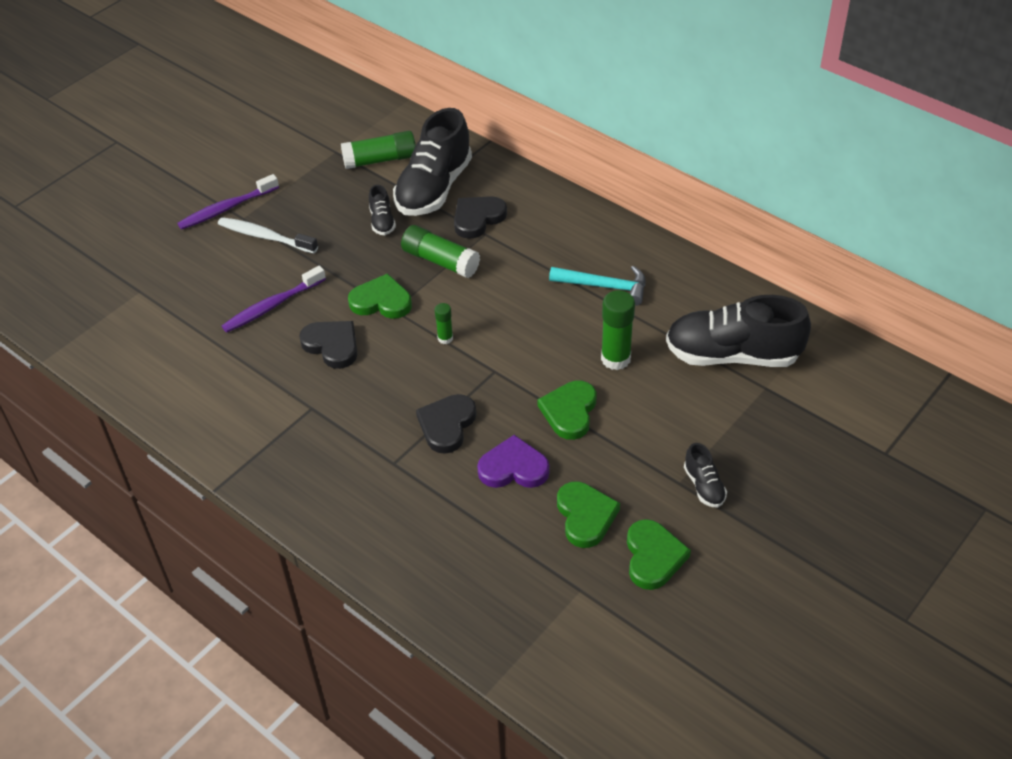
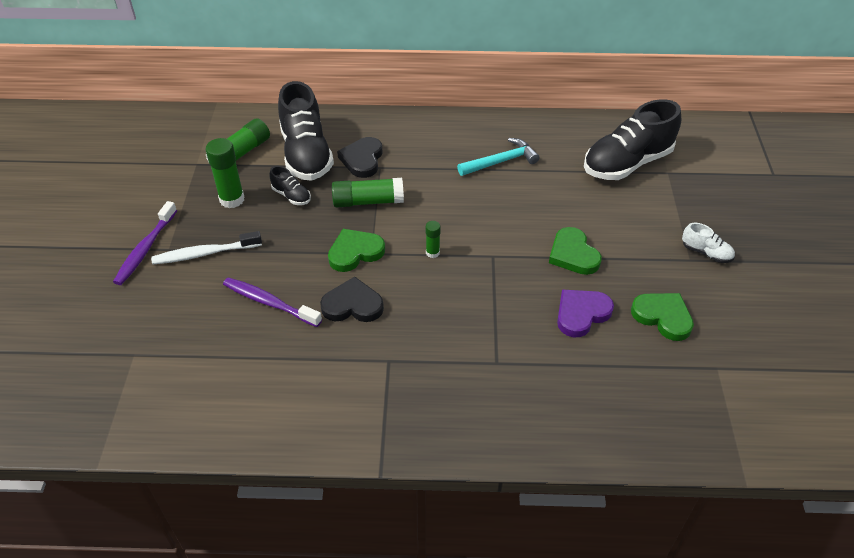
camera: 40 degrees left, 0 degrees up
(272, 306) = (269, 302): purple toothbrush -> purple toothbrush turned 105 degrees clockwise
(447, 425) = (503, 312): black heart -> none
(615, 359) = (561, 204): green glue stick -> green glue stick (232, 199)
(653, 557) = (732, 316): green heart -> none
(704, 486) = (706, 253): black shoe -> white shoe

